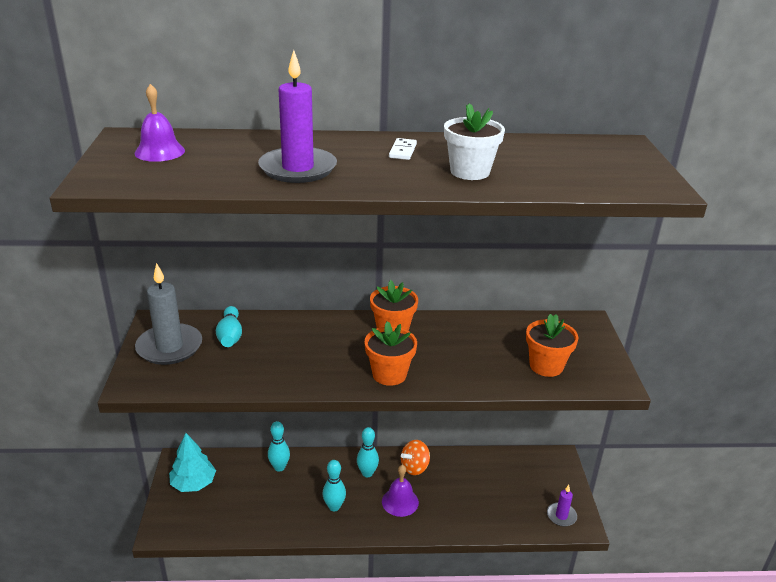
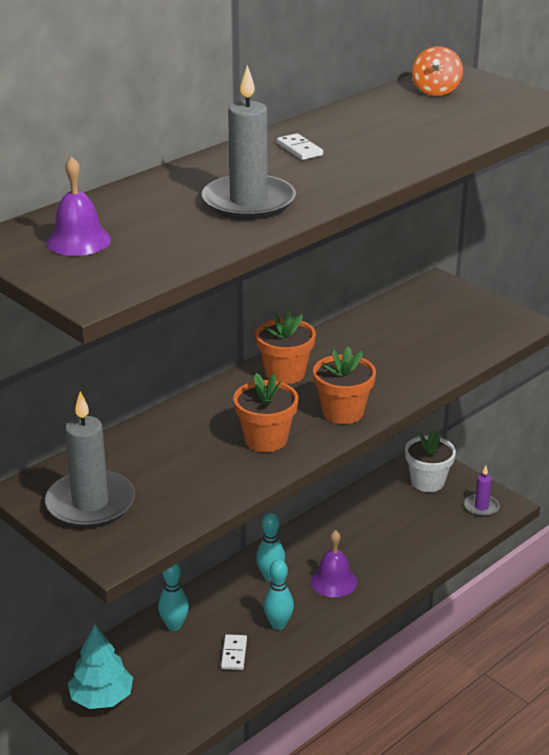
camera: 40 degrees left, 0 degrees up
(230, 336) = (136, 460): turquoise bowling pin -> none
(288, 507) = (234, 654): none -> white domino
(298, 169) = (248, 202): purple candle -> grey candle
(414, 467) = (308, 544): orange spinning top -> orange spinning top (436, 91)
(470, 172) = (391, 146): white flower pot -> white flower pot (427, 482)
(546, 366) = (457, 337): orange flower pot -> orange flower pot (266, 439)

